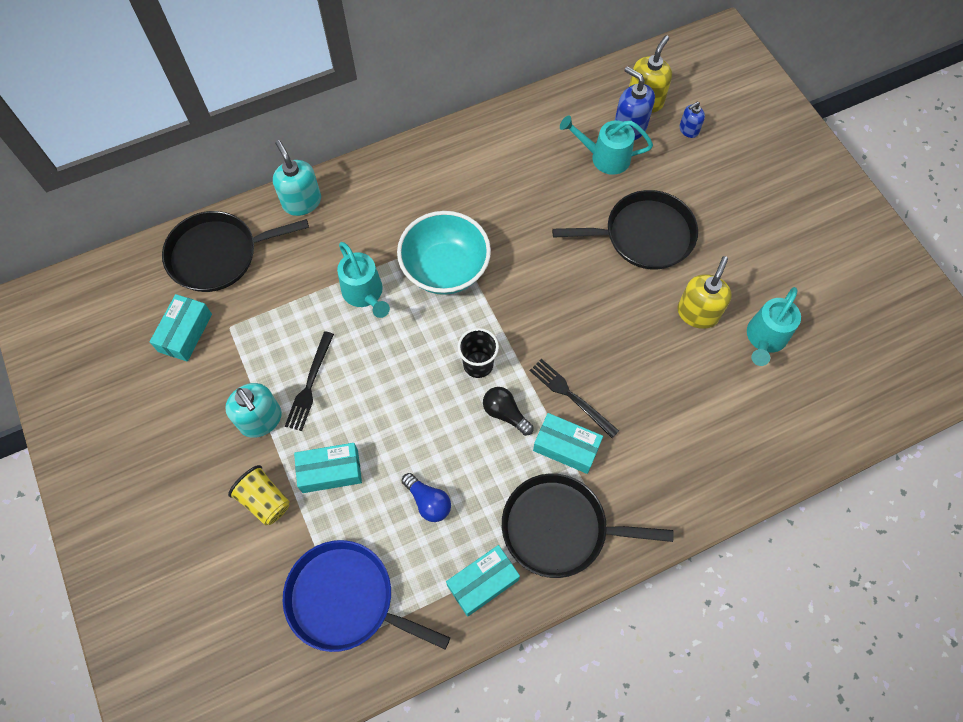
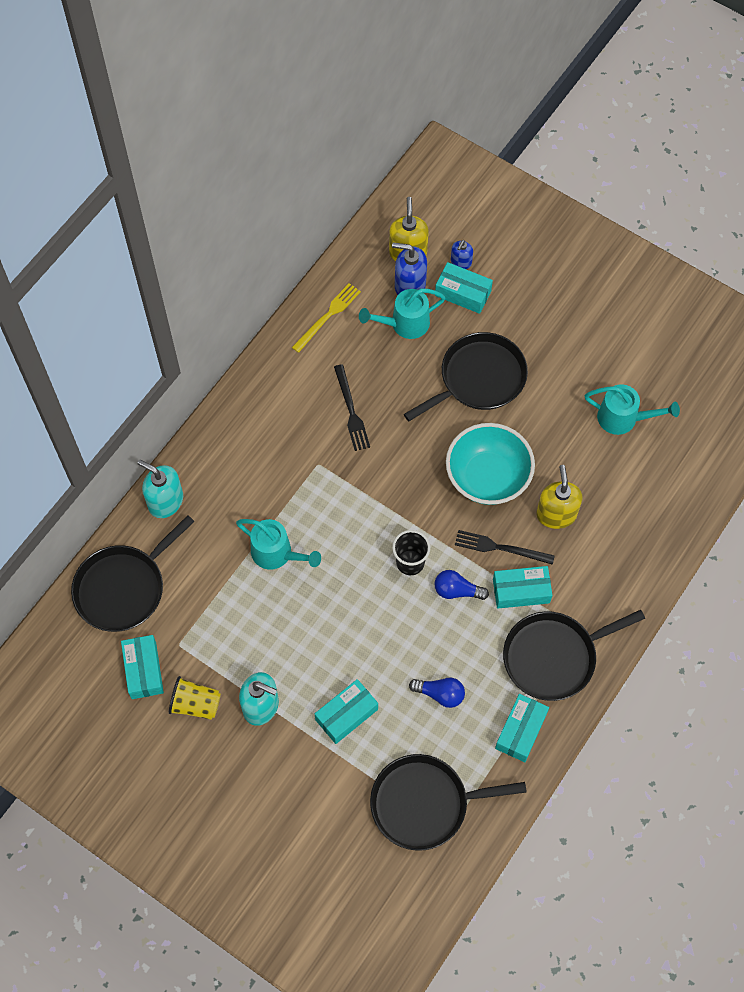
camera: 30 degrees left, 0 degrees up
(265, 500) = (309, 767): yellow cup -> yellow cup (195, 704)
(310, 384) = (282, 654): black fork -> black fork (351, 411)
(346, 599) = (424, 803): blue pan -> black pan
(445, 269) = (331, 495): turquoise bowl -> turquoise bowl (487, 477)
(505, 413) = (457, 591): black light bulb -> blue light bulb
(540, 119) = (328, 316): none -> yellow fork
(674, 156) = (463, 293): none -> turquoise box
(697, 313) = (560, 424): yellow soap dispenser -> yellow soap dispenser (556, 514)
(764, 339) = (624, 419): turquoise watering can -> turquoise watering can turned 75 degrees counterclockwise

